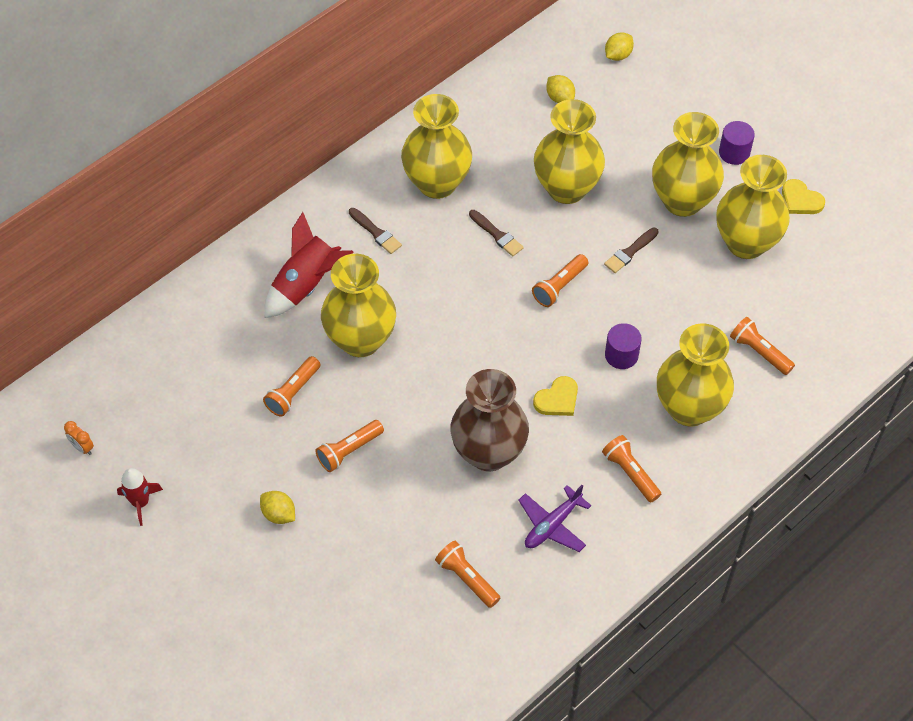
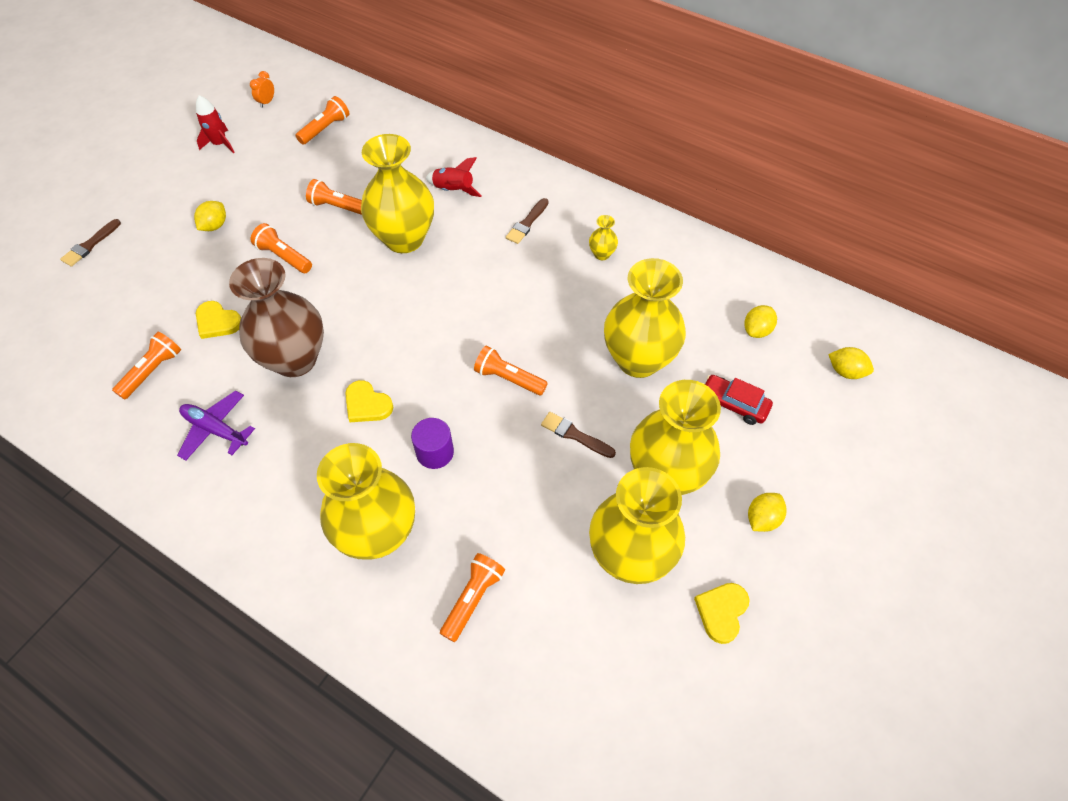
camera: 75 degrees right, 0 degrees up
(306, 285) = (453, 190): red rocket -> red rocket, size x0.62
(420, 517) = (217, 322): none -> yellow heart
(437, 183) = (602, 254): yellow vase -> yellow vase, size x0.41
(497, 235) = (556, 313): brown brush -> brown brush (90, 245)
(629, 137) = (733, 404): none -> red car
(630, 473) = (285, 489): orange flashlight -> orange flashlight (325, 129)
(734, 152) = (762, 519): purple cylinder -> yellow lemon

